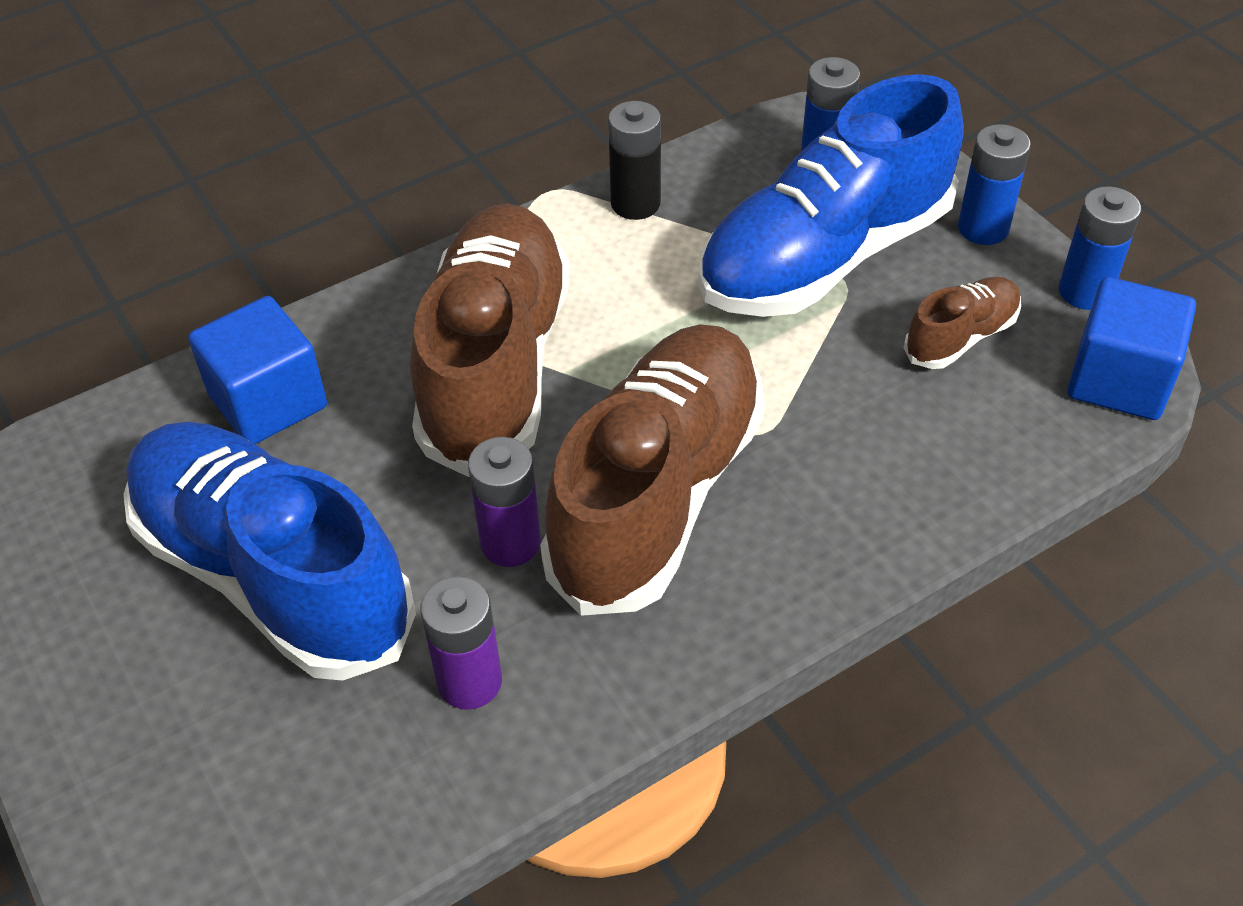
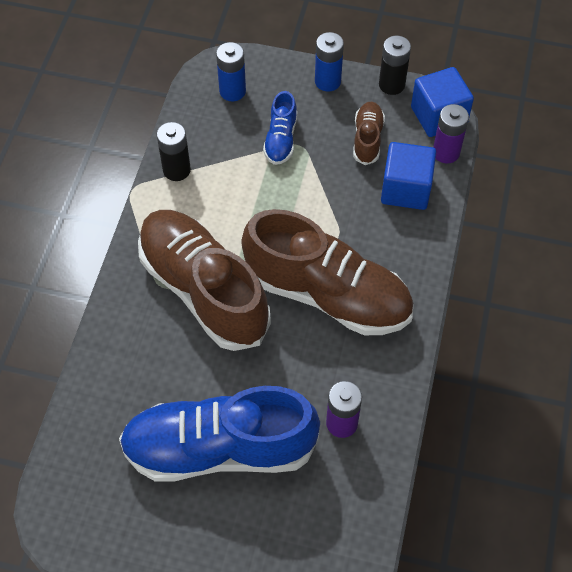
camera: 45 degrees left, 10 degrees up
(268, 401) = (126, 382): blue cube -> blue cube (405, 189)
(510, 543) = (295, 358): purple battery -> purple battery (446, 152)
(657, 494) = (327, 294): brown shoe -> brown shoe turned 135 degrees clockwise
(825, 256) = (281, 139): blue shoe -> blue shoe, size x0.45
(1085, 292) = (391, 85): blue battery -> black battery

